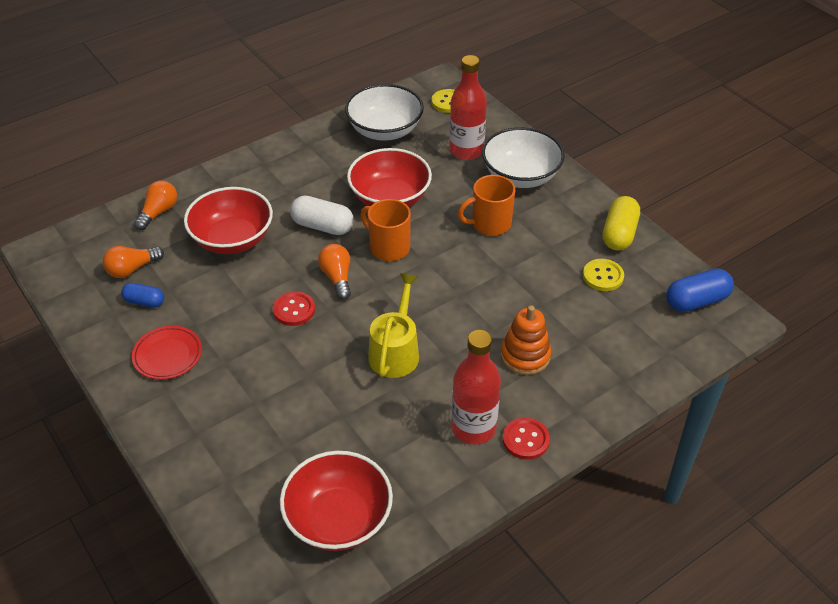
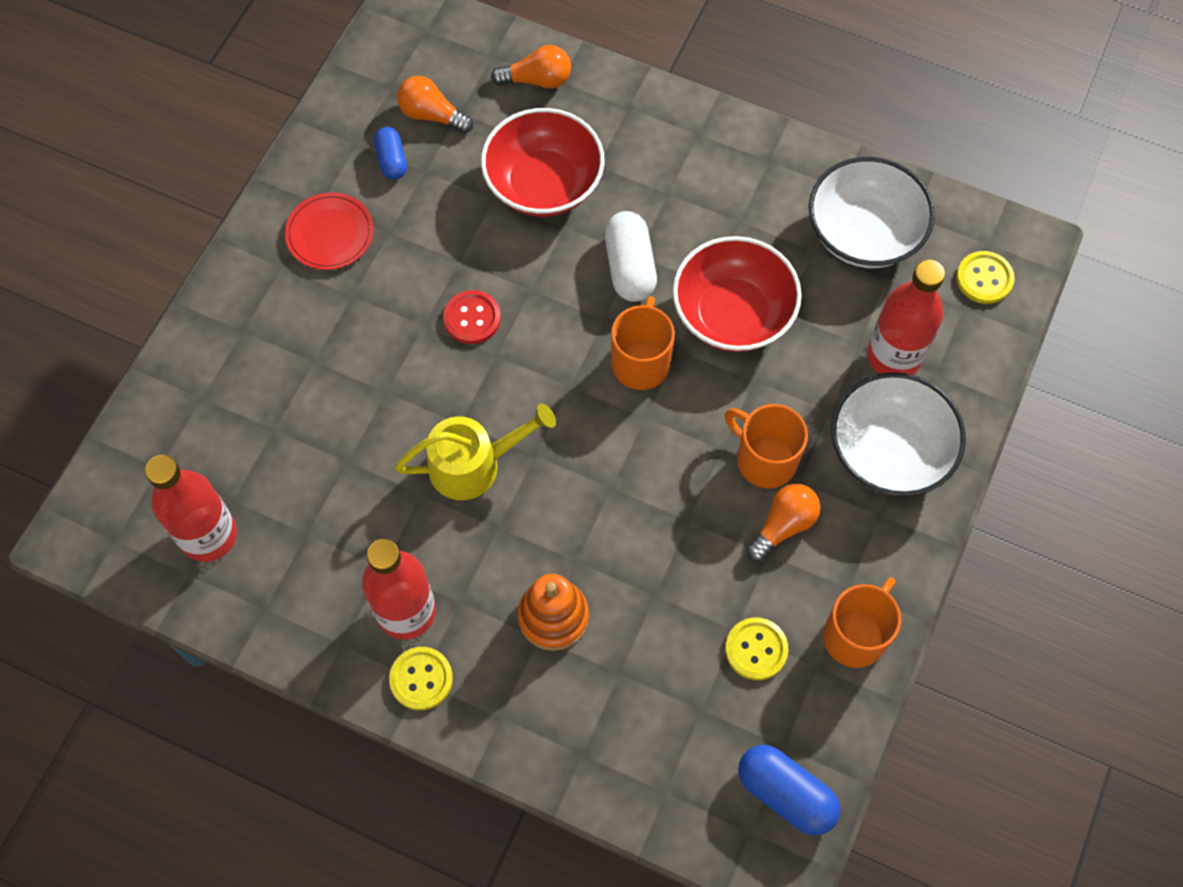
camera: 60 degrees right, 20 degrees up
(337, 278) = (552, 334): orange light bulb -> orange light bulb (783, 526)
(338, 519) = (208, 535): red bowl -> red bottle
(525, 439) = (421, 679): red button -> yellow button
(619, 234) = (855, 635): yellow capsule -> orange mug

